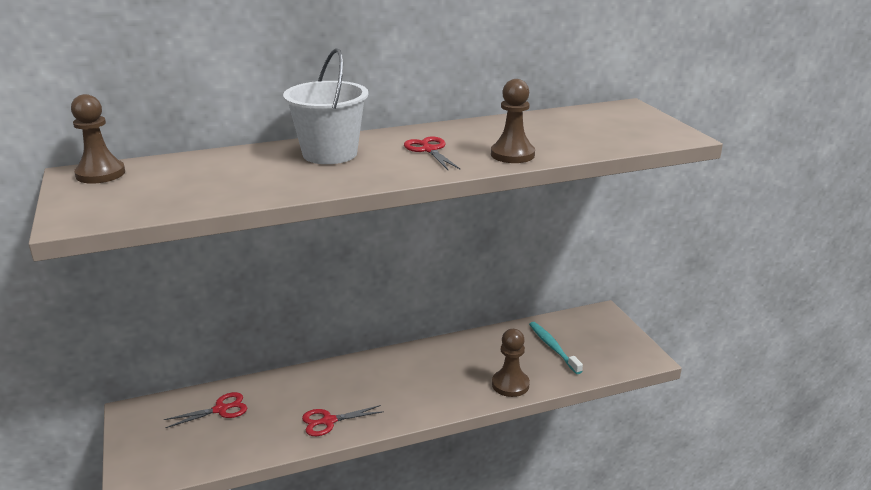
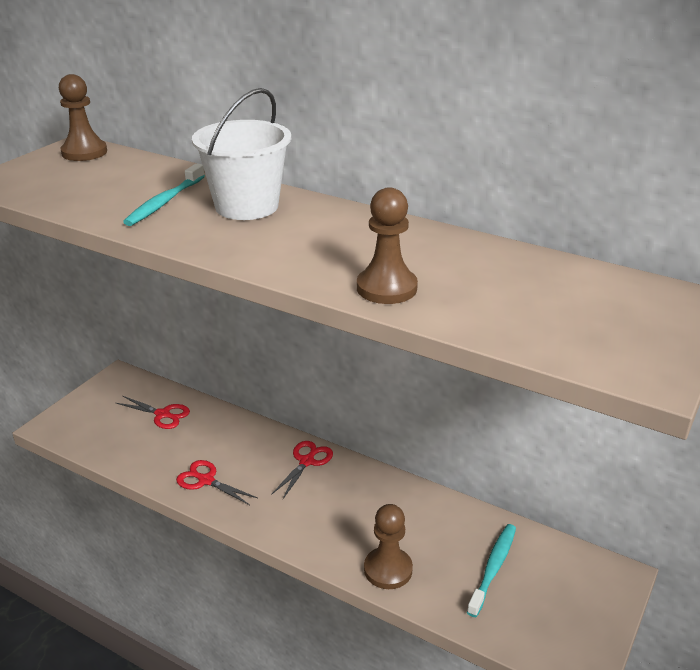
camera: 50 degrees right, 5 degrees up
(267, 173) = (164, 202): none -> turquoise toothbrush
(429, 150) = (328, 243): red scissors -> red scissors (307, 461)

